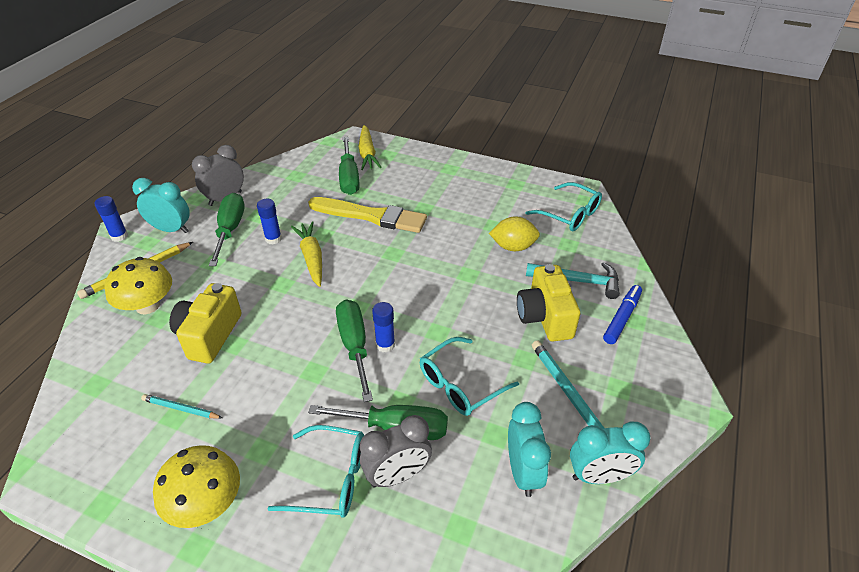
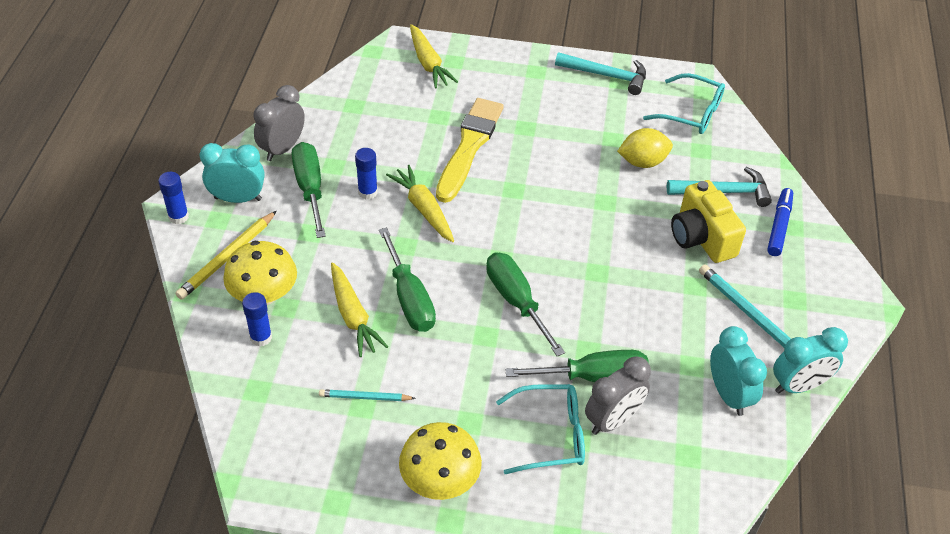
camera: 15 degrees left, 5 degrees up
(209, 335) = (353, 316): yellow camera -> yellow carrot
(349, 178) = (420, 100): green screwdriver -> green screwdriver (409, 298)
(371, 216) = (469, 147): yellow brush -> yellow brush turned 75 degrees counterclockwise
(385, 345) = (548, 295): blue glue stick -> blue glue stick (261, 337)
(460, 384) = (640, 323): turquoise glasses -> none
(506, 178) = (606, 75): none -> turquoise hammer

